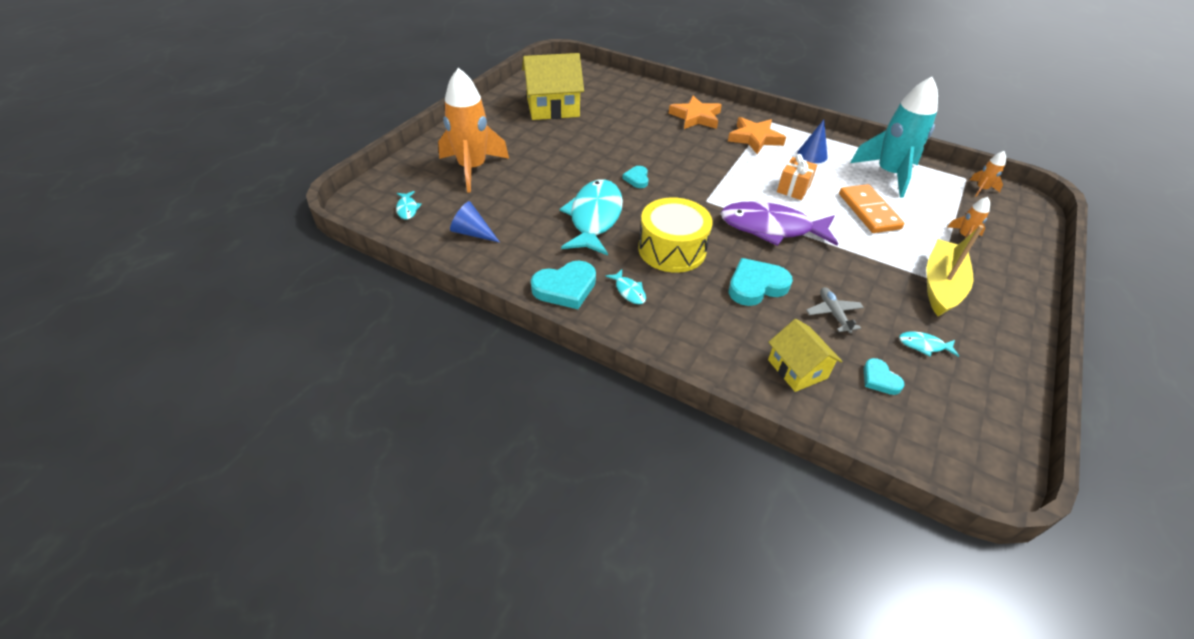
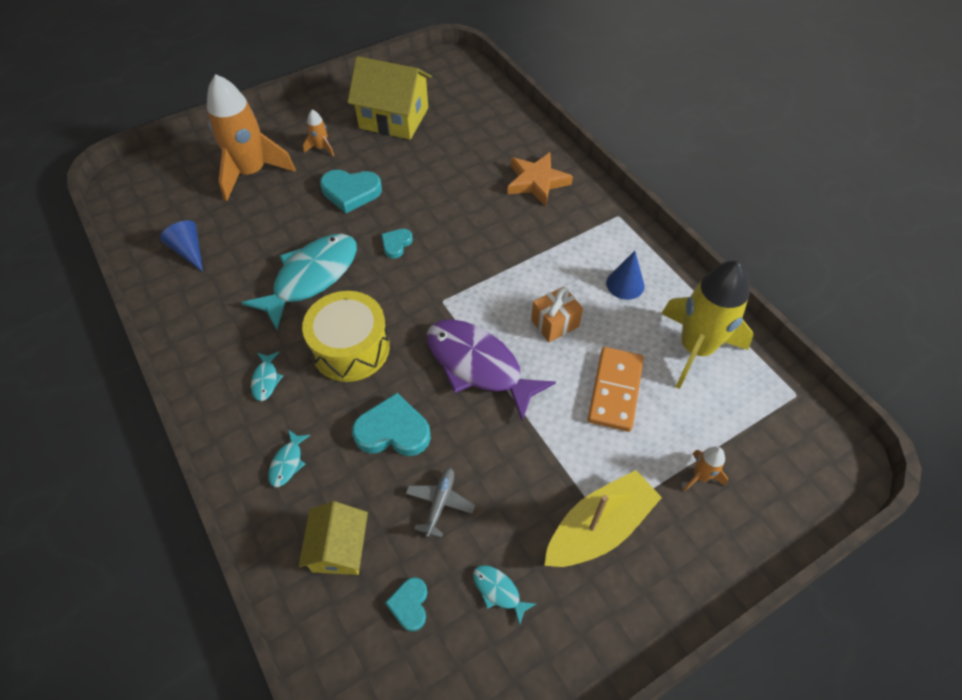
camera: 30 degrees right, 10 degrees up
(407, 209) = (158, 201): turquoise fish -> turquoise fish (287, 463)
(565, 288) = (214, 350): turquoise heart -> turquoise heart (351, 192)
(755, 138) = (577, 236): orange star -> none
(889, 174) = (695, 348): turquoise rocket -> yellow rocket
(981, 189) = (800, 420): orange rocket -> orange rocket (321, 148)

